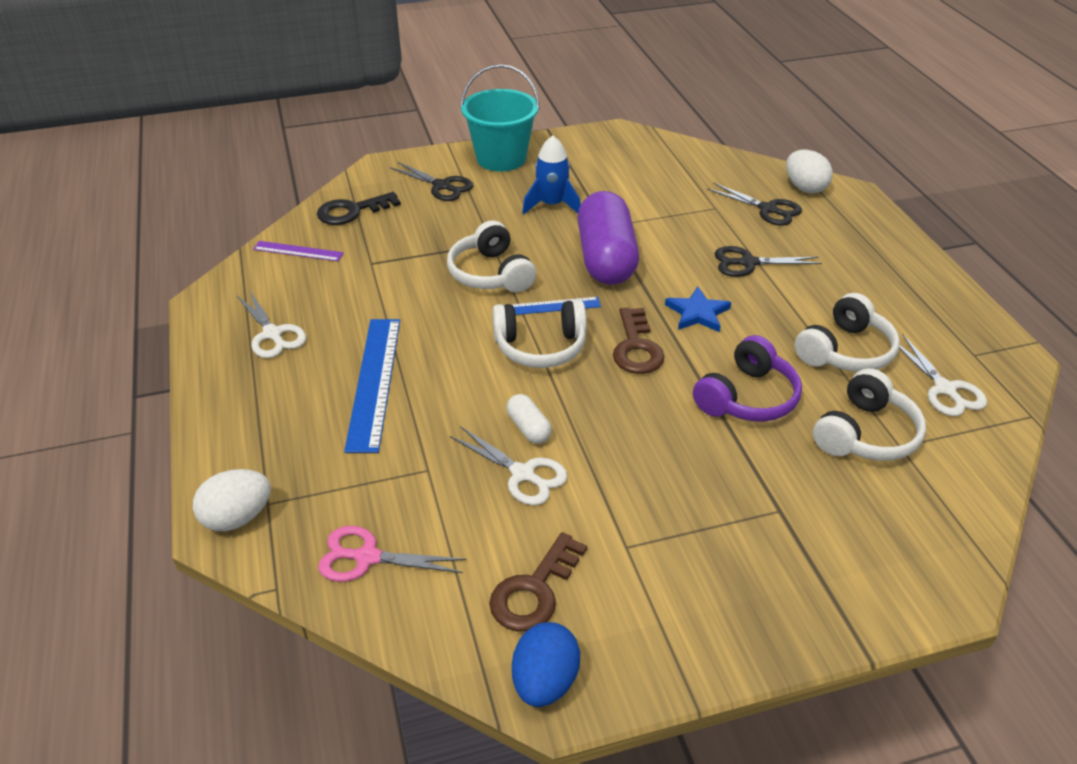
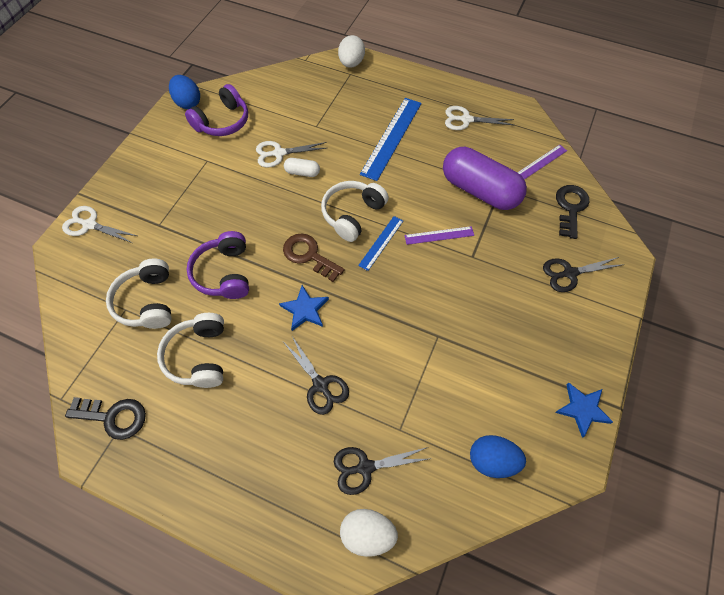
camera: 130 degrees right, 20 degrees up
(366, 557) = (292, 87): pink scissors -> none
(374, 382) = (391, 137): blue ruler -> blue ruler turned 75 degrees clockwise
(491, 274) = (439, 235): white headphones -> purple ruler
(501, 158) = (587, 336): turquoise bucket -> none
(534, 591) = (222, 121): brown key -> purple headphones
(552, 205) = (492, 322): blue rocket -> none
(572, 141) = (582, 409): none -> blue star
(606, 259) = (401, 305): purple capsule -> purple capsule (480, 190)
(671, 161) = (492, 460): none -> blue egg
(747, 263) = (321, 385): black scissors -> black scissors turned 105 degrees clockwise
(945, 389) = (122, 376): white scissors -> white scissors (89, 225)
(975, 365) = (113, 417): none -> black key

